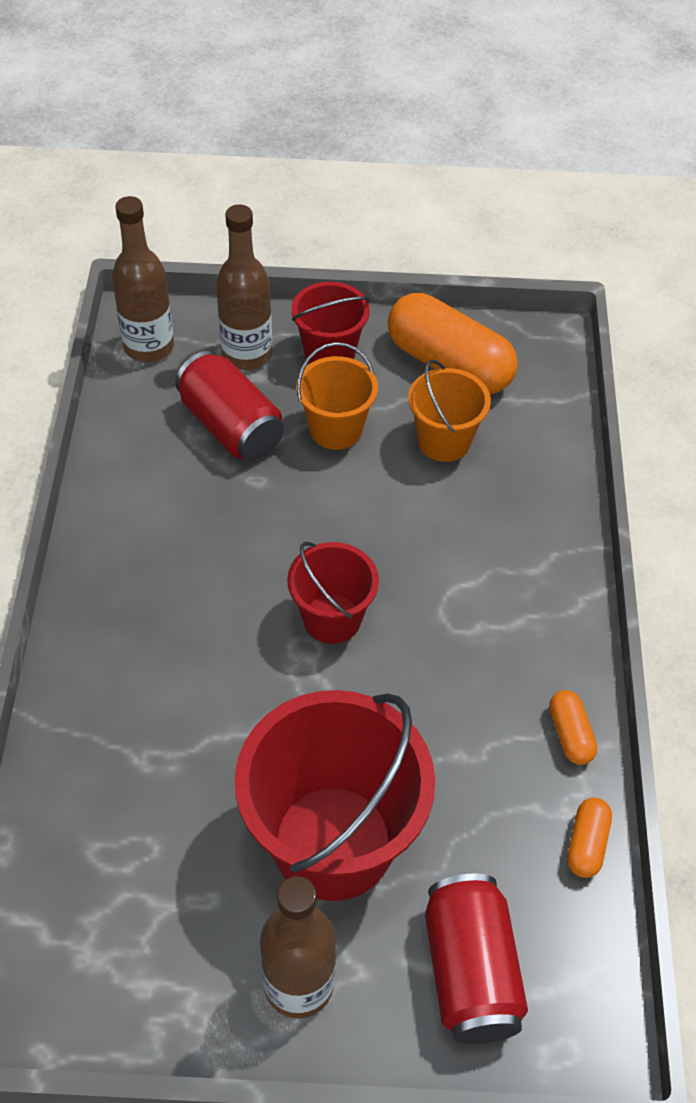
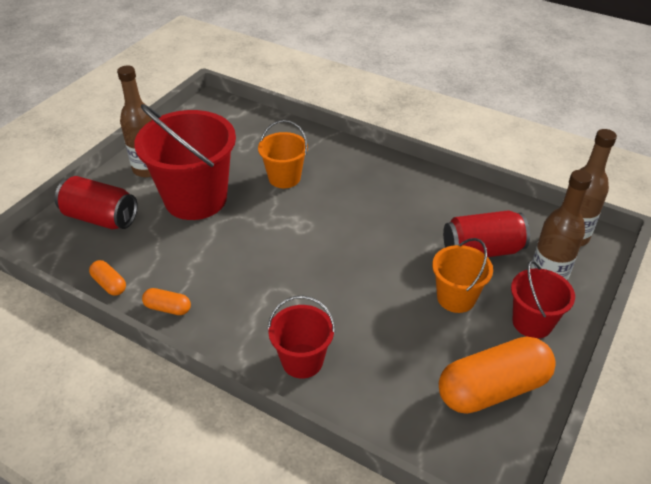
camera: 120 degrees right, 10 degrees down
(332, 618) = (314, 243): red bucket -> red bucket (302, 361)
(444, 441) = (416, 350): orange bucket -> orange bucket (284, 178)

